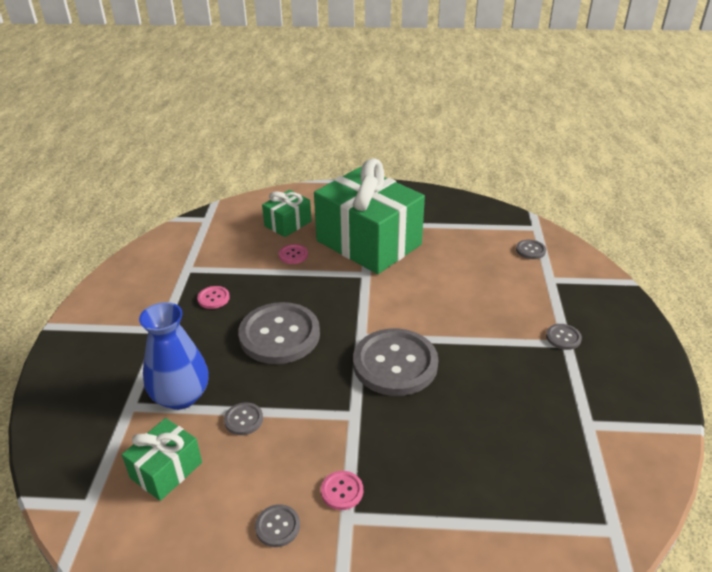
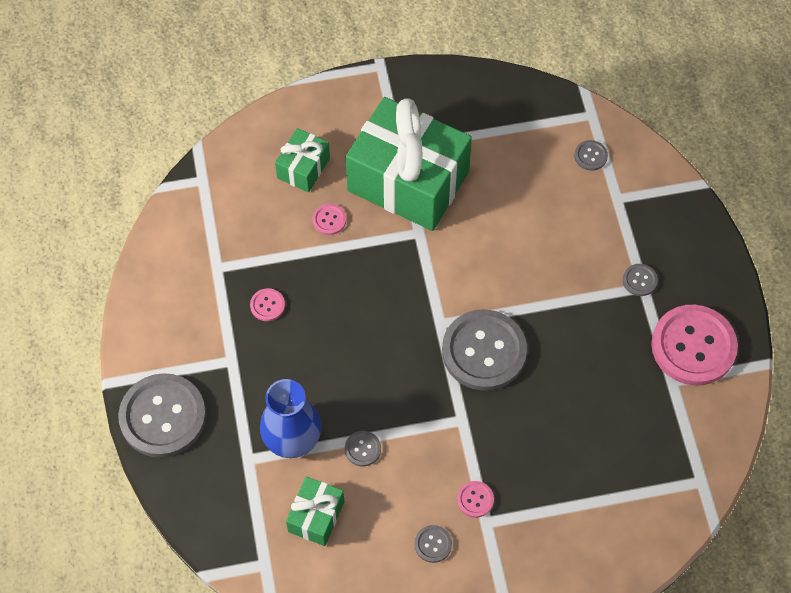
camera: 15 degrees left, 25 degrees up
(279, 335) = (358, 340): grey button -> grey button (163, 416)
(614, 398) = (693, 346): none -> pink button

